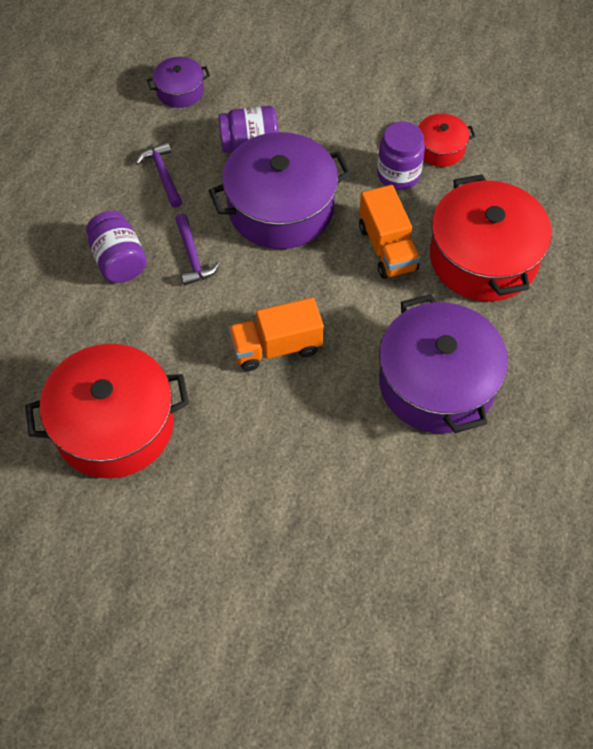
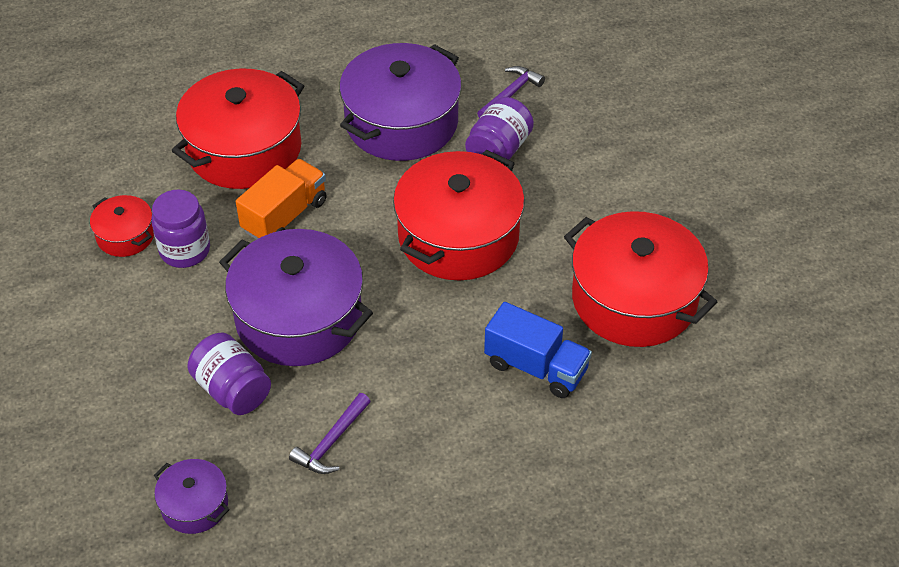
camera: 125 degrees left, 10 degrees down
(114, 319) = (536, 367): none -> blue truck
(119, 260) = (469, 408): purple jar -> purple jar (498, 150)
(192, 256) = (414, 352): purple hammer -> purple hammer (510, 94)
(276, 347) = (458, 236): orange truck -> red pot

